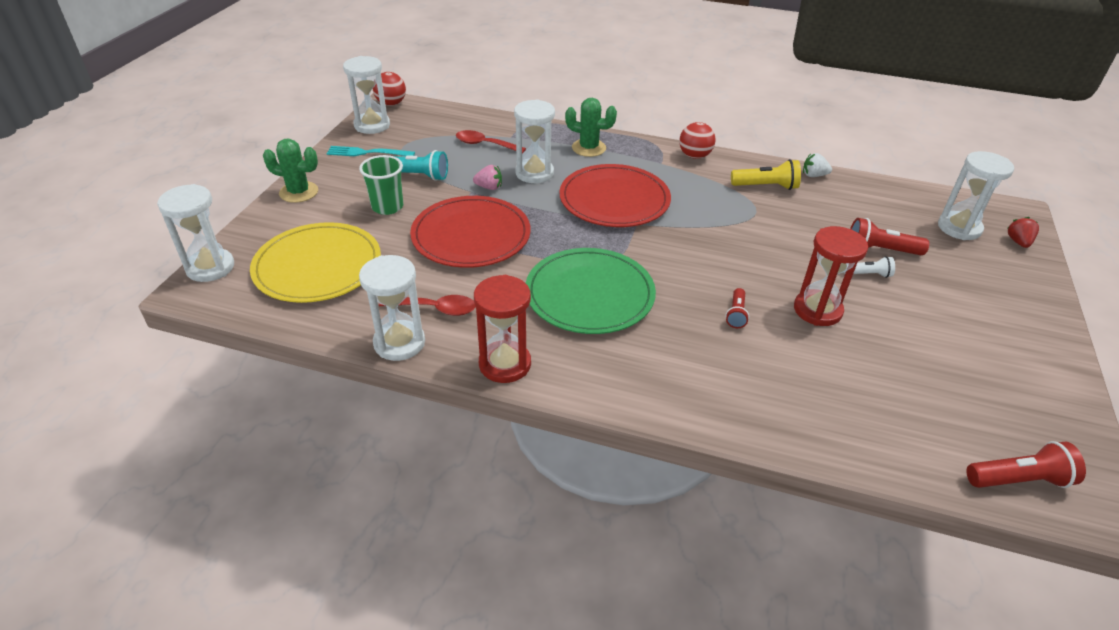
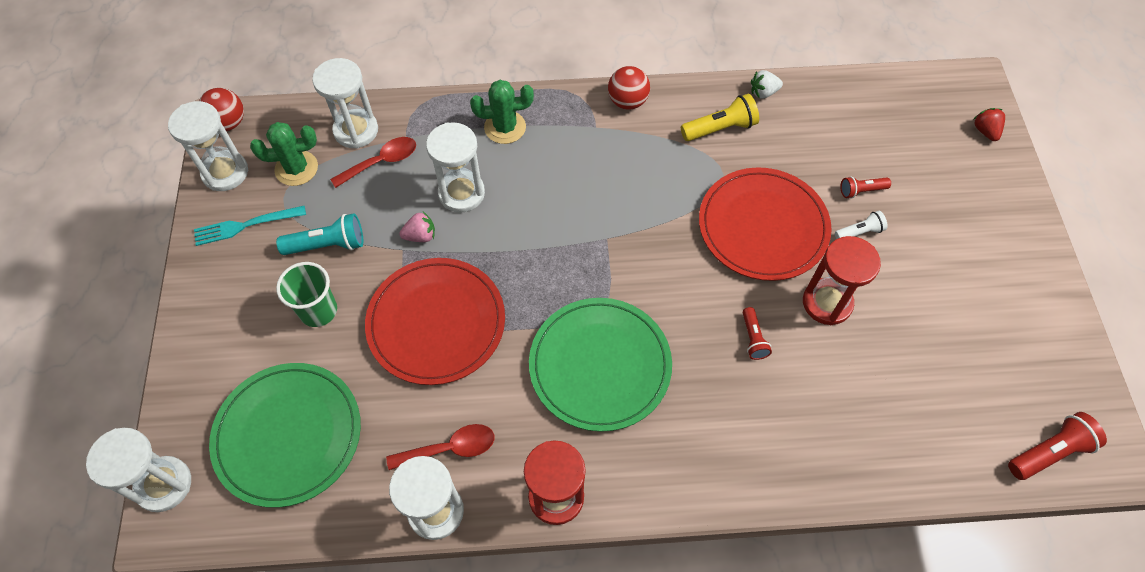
camera: 20 degrees left, 20 degrees up
(299, 192) = (198, 324): green cactus -> green cactus (296, 168)
(318, 266) = (288, 435): yellow plate -> green plate
(485, 144) = (381, 162): red spoon -> red spoon turned 150 degrees clockwise
(614, 200) = (568, 207): red plate -> red plate (763, 226)
(880, 250) = (861, 191): red flashlight -> red flashlight, size x0.61
(959, 228) = (926, 129): white hourglass -> white hourglass (356, 130)

